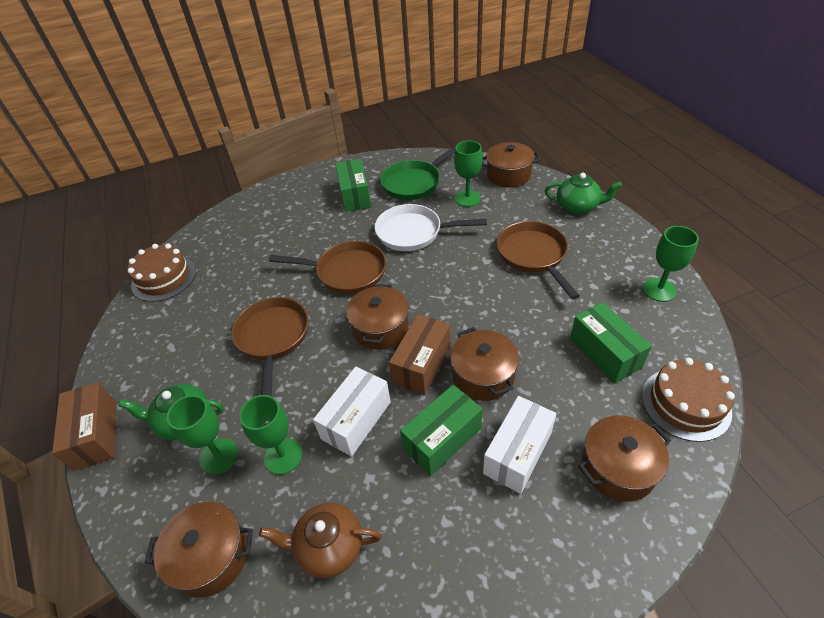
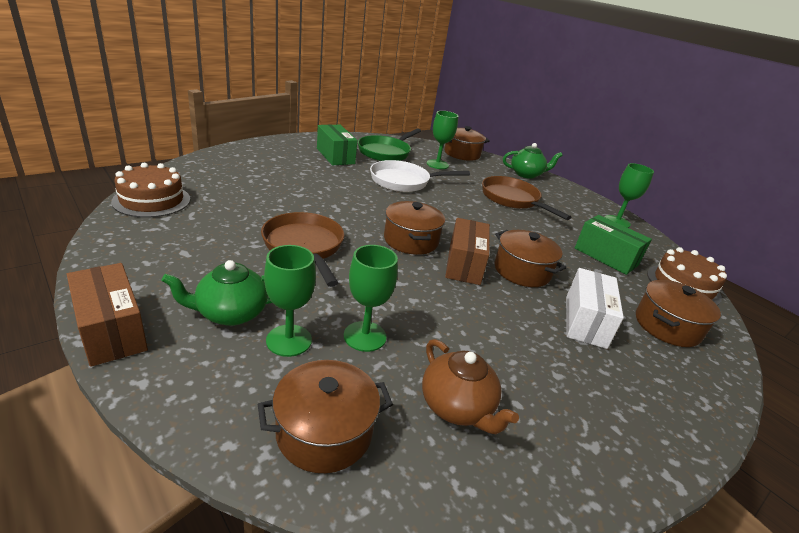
camera: 25 degrees left, 15 degrees down
(329, 547) = (457, 407): brown teapot -> brown teapot turned 105 degrees counterclockwise
(347, 272) = (356, 203): brown pan -> none
(356, 420) = (426, 305): white box -> none
(442, 439) = (515, 315): green box -> none

